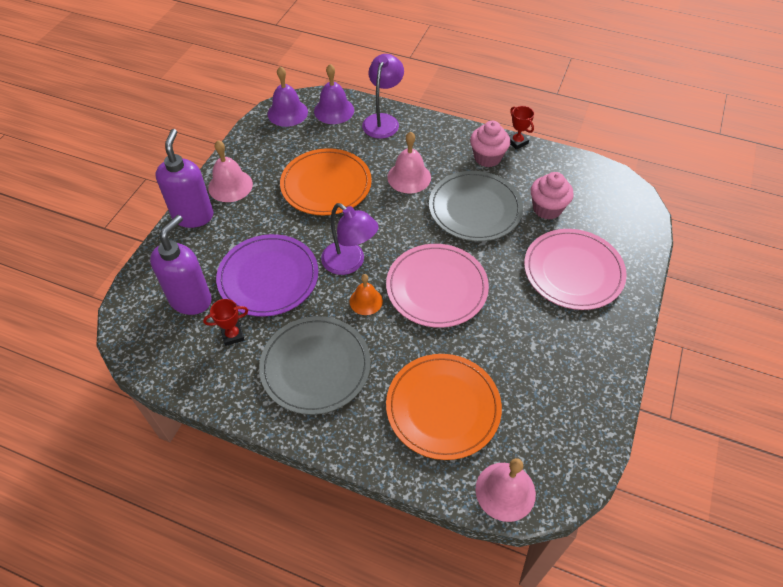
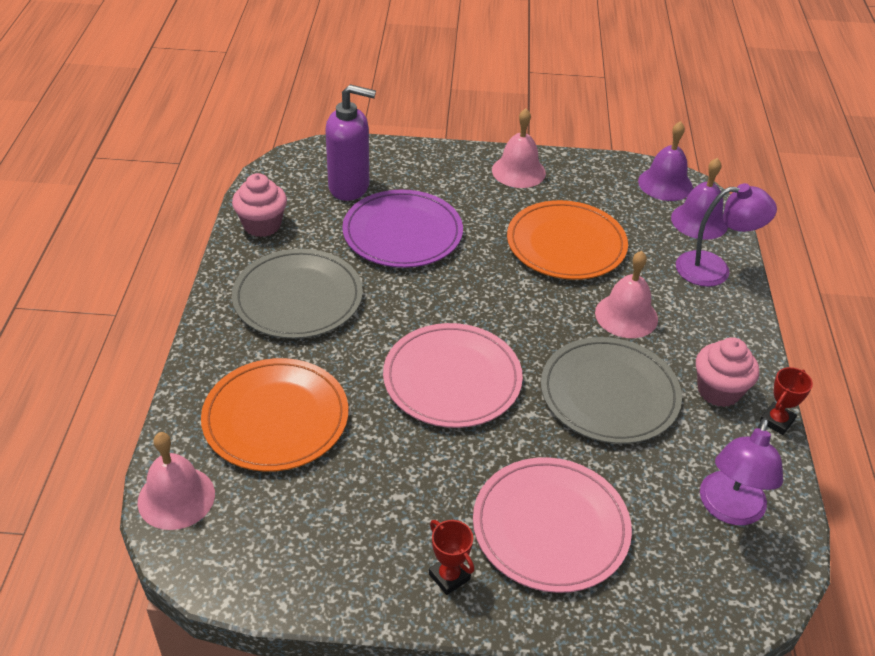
camera: 70 degrees right, 10 degrees down
(193, 216) = (460, 158): purple soap dispenser -> none
(233, 335) = (316, 227): red trophy -> red trophy (449, 576)
(350, 263) = (453, 292): purple lamp -> purple lamp (729, 510)
(366, 301) = (403, 318): orange bell -> none
(547, 209) = (658, 478): pink cupcake -> pink cupcake (262, 225)

